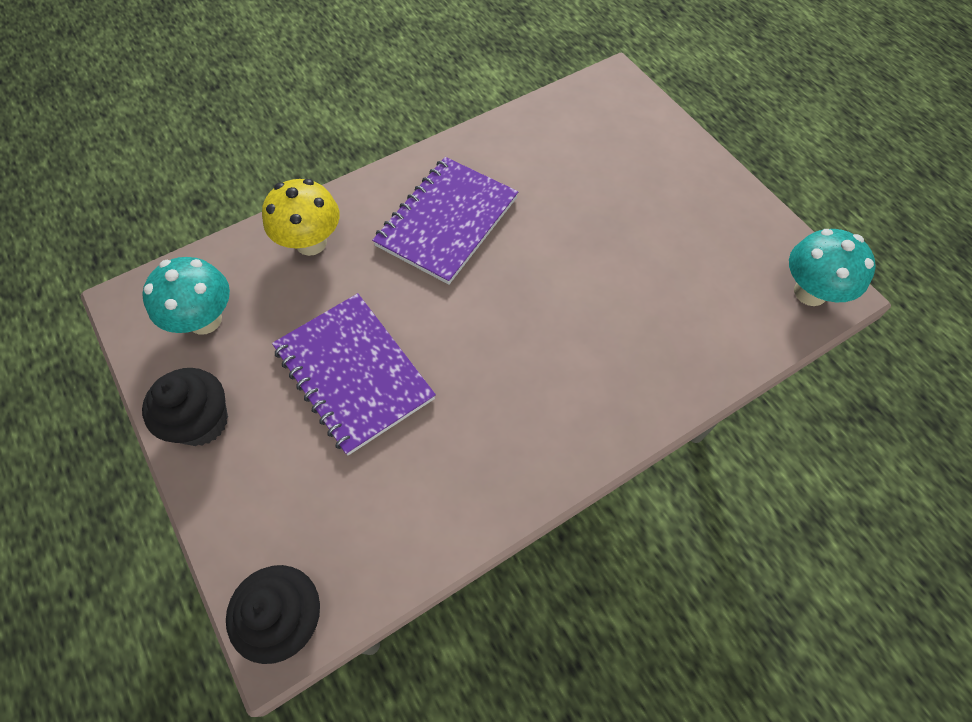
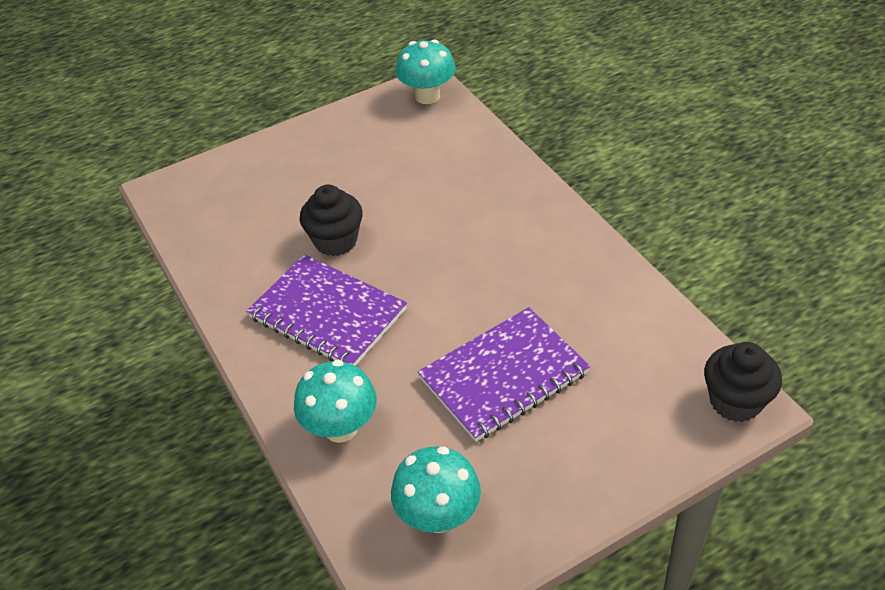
camera: 85 degrees left, 15 degrees down
(202, 421) = (561, 497): black cupcake -> black cupcake (335, 241)
(311, 243) = (341, 428): yellow mushroom -> turquoise mushroom

